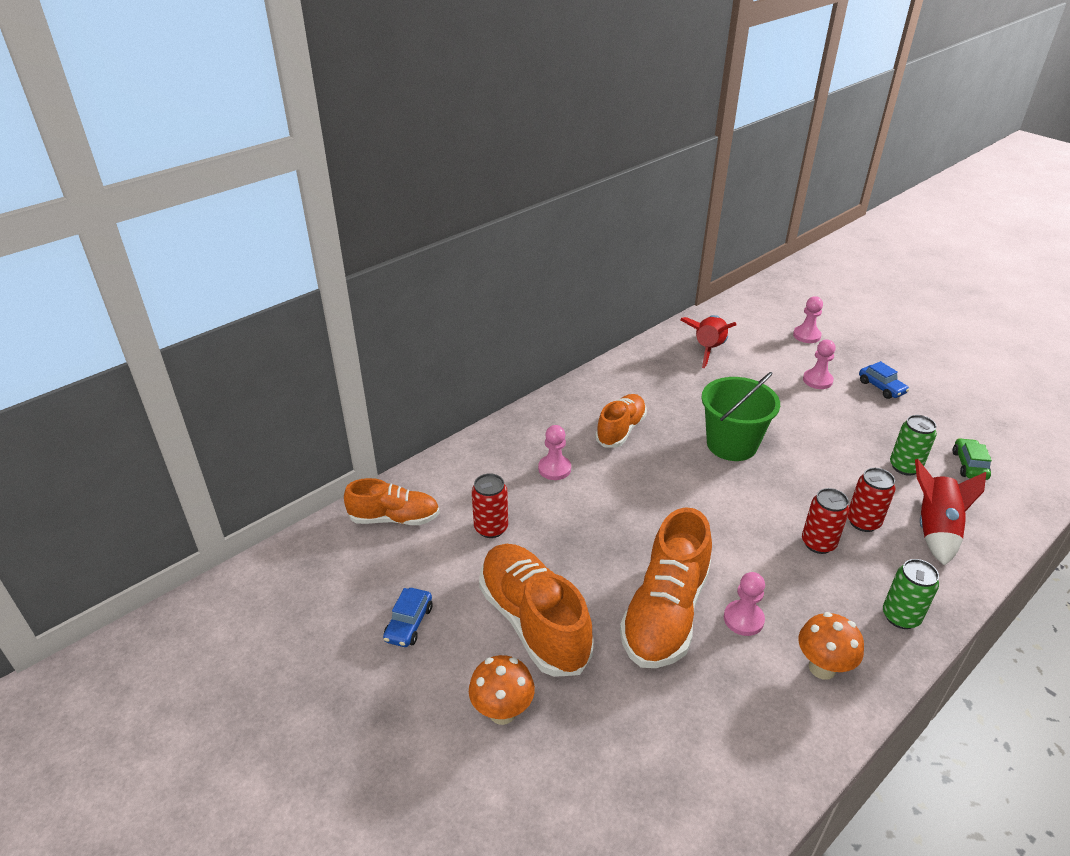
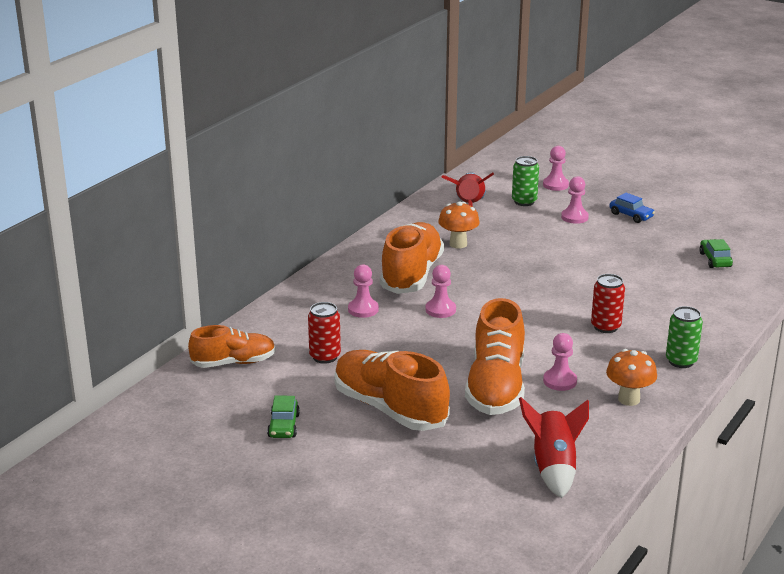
camera: 15 degrees left, 10 degrees down
(409, 623) = (283, 426): blue car -> green car
(502, 712) = (388, 463): orange mushroom -> orange mushroom (458, 244)
(621, 430) = (411, 275): orange shoe -> orange shoe, size x1.60
(636, 484) = (440, 310): none -> pink pawn
(731, 444) = (513, 272): green bucket -> none
(863, 522) = (638, 308): red can -> none
(905, 467) = (663, 268): green can -> green can (524, 201)
(935, 530) = (696, 305): red rocket -> red rocket (553, 468)

